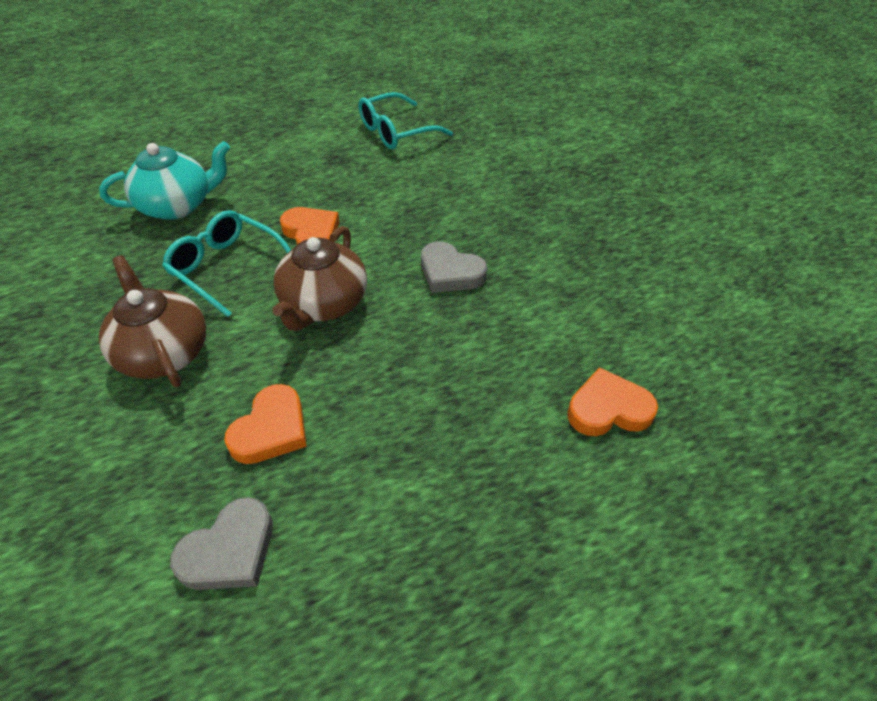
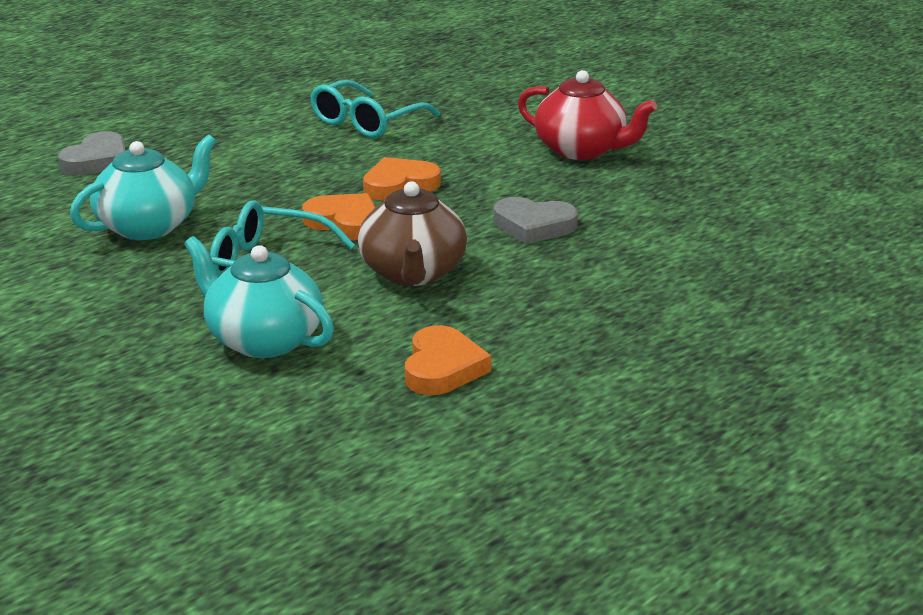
camera: 20 degrees left, 20 degrees down
(164, 352) = (263, 340): brown teapot -> turquoise teapot
(230, 551) = (477, 448): grey heart -> grey heart (97, 161)
(539, 194) = (582, 150): none -> red teapot
(608, 409) = (770, 290): orange heart -> orange heart (399, 185)

